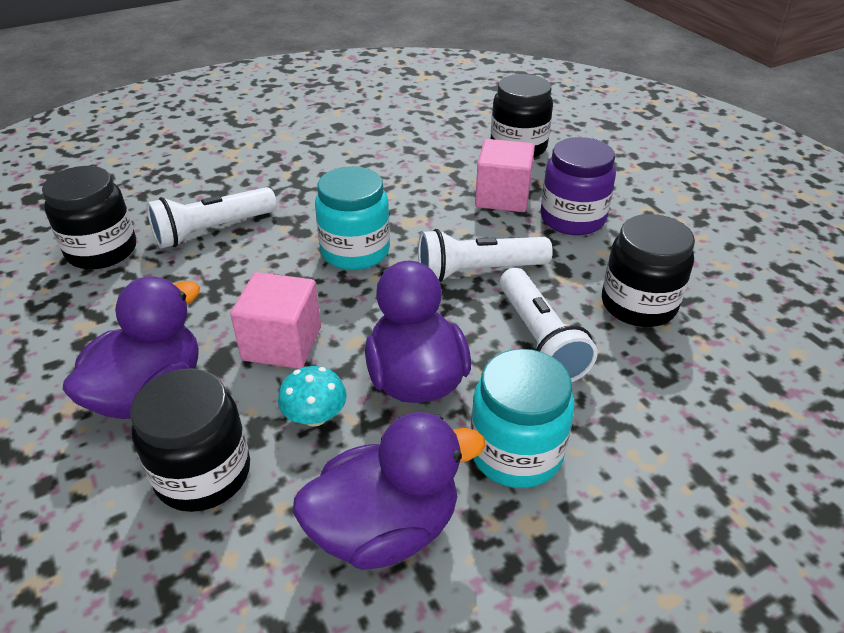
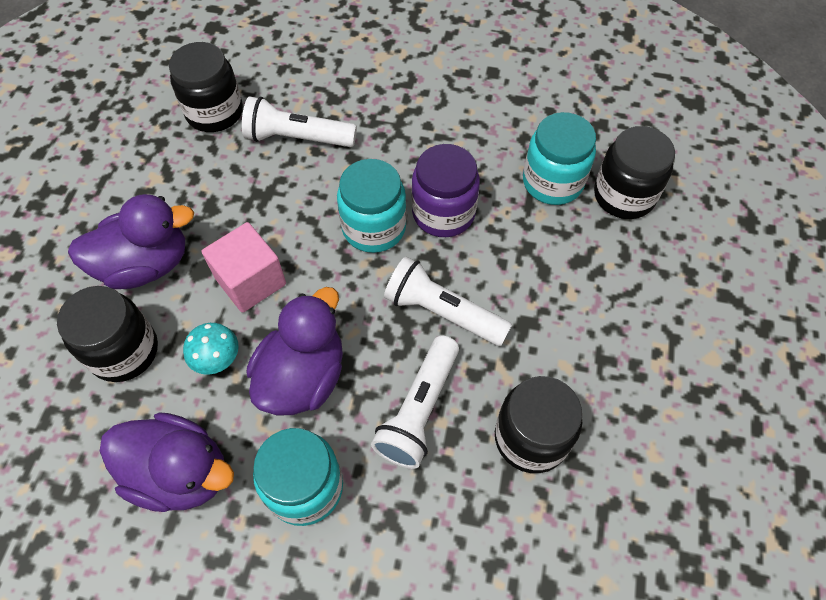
camera: 40 degrees right, 20 degrees up
(461, 162) = (552, 182): none -> turquoise jar
(502, 197) = (545, 246): pink cube -> none
(572, 219) = (579, 311): purple jar -> purple jar (443, 213)

